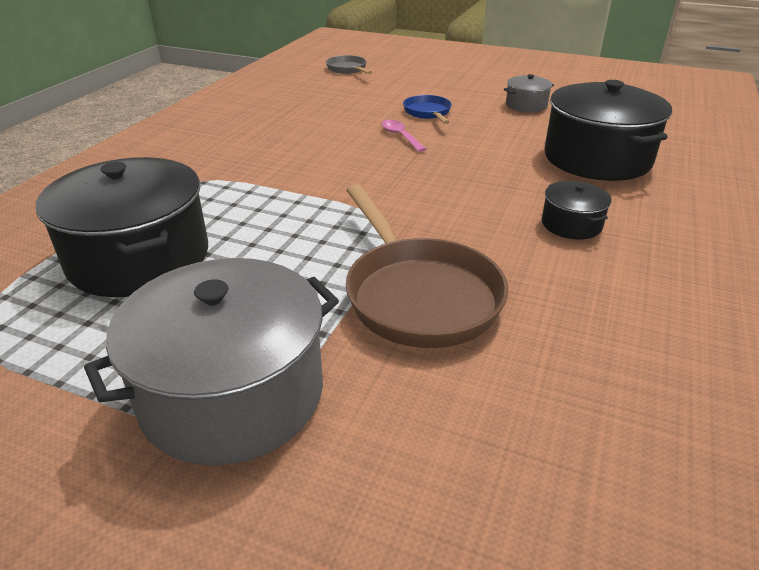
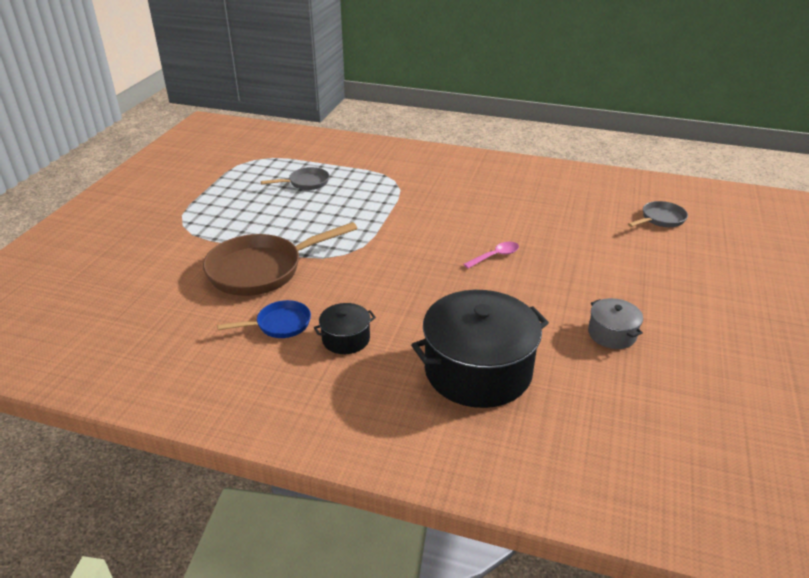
camera: 85 degrees right, 0 degrees up
(139, 258) = (306, 183): black pot -> grey pan
(232, 393) = (195, 223): grey pot -> none
(428, 113) = (559, 269): blue pan -> blue pan (280, 324)

